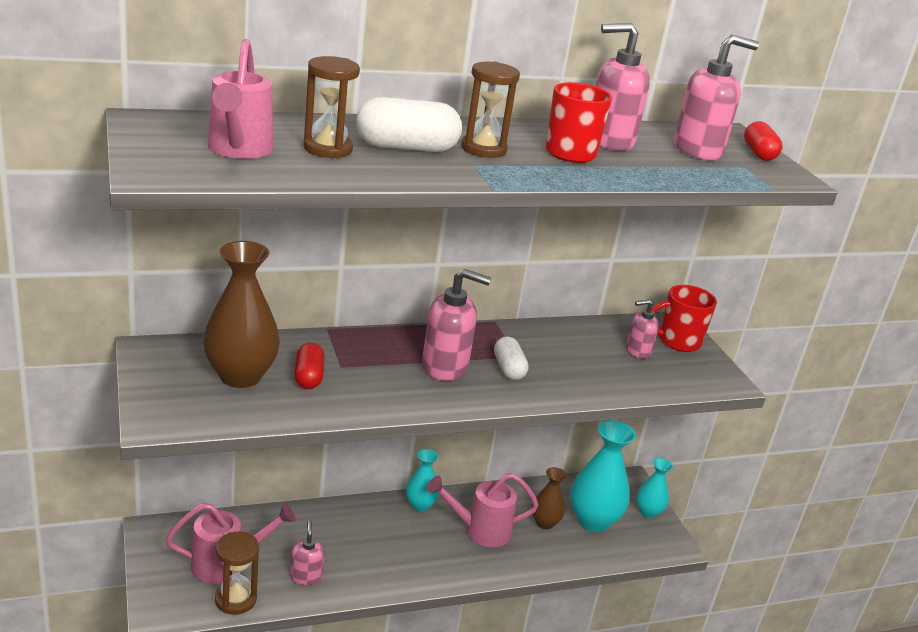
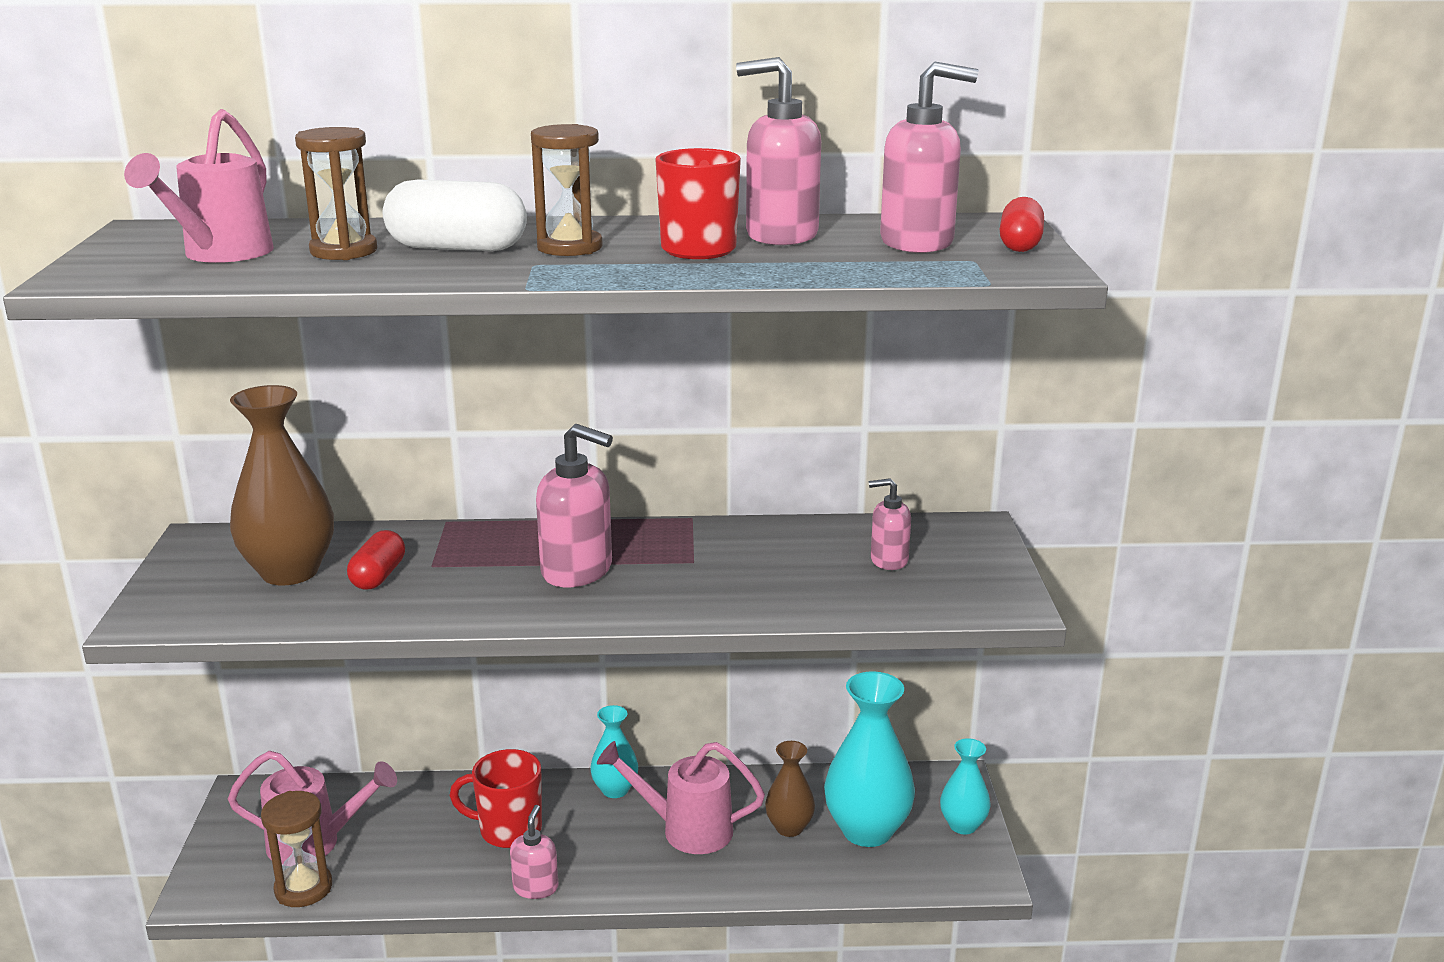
camera: 20 degrees right, 5 degrees down
(306, 576) = (410, 868): pink soap dispenser -> pink soap dispenser (535, 887)
(508, 369) = (669, 576): white capsule -> none
(677, 341) = (964, 550): red mug -> red mug (508, 830)

